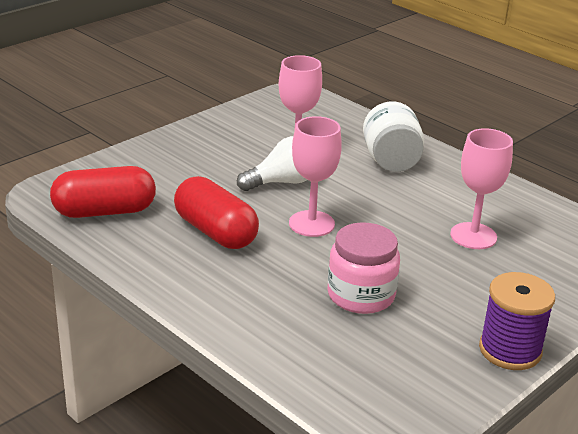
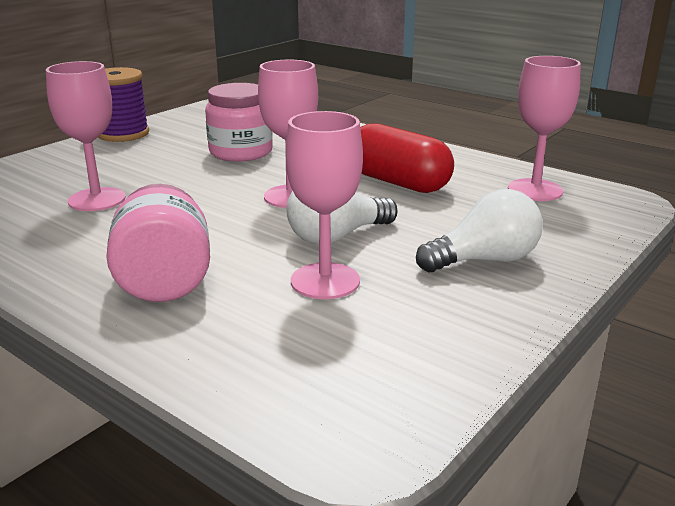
camera: 175 degrees right, 5 degrees down
(104, 211) = (535, 190): red capsule -> pink goblet
(194, 156) = (484, 260): none -> white light bulb
(391, 161) = (165, 282): white jar -> pink jar

